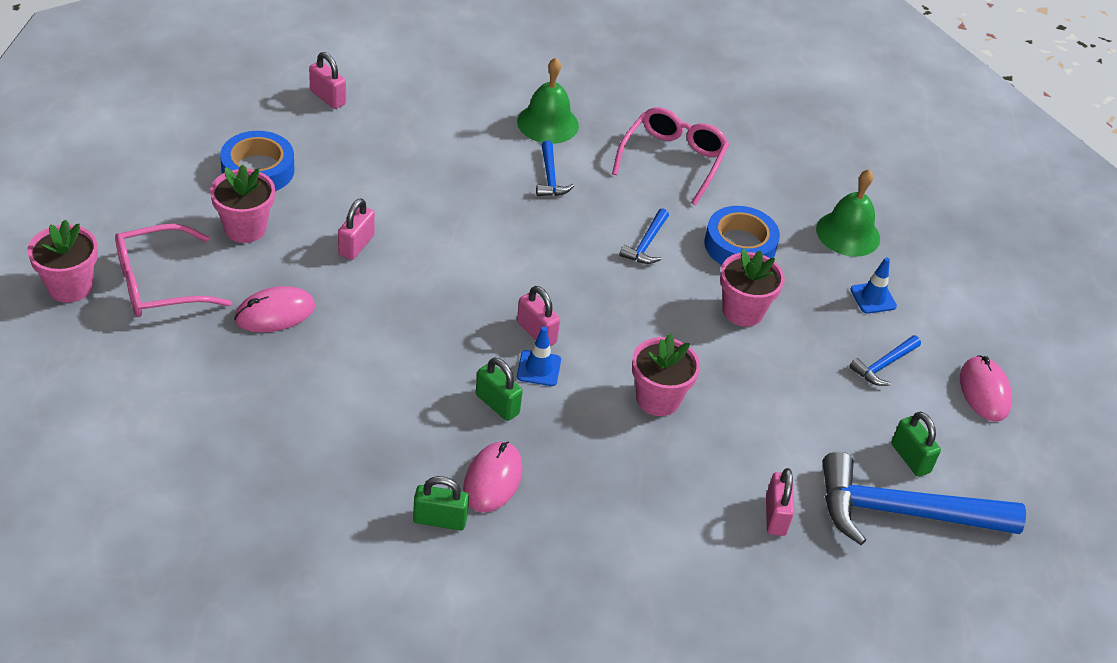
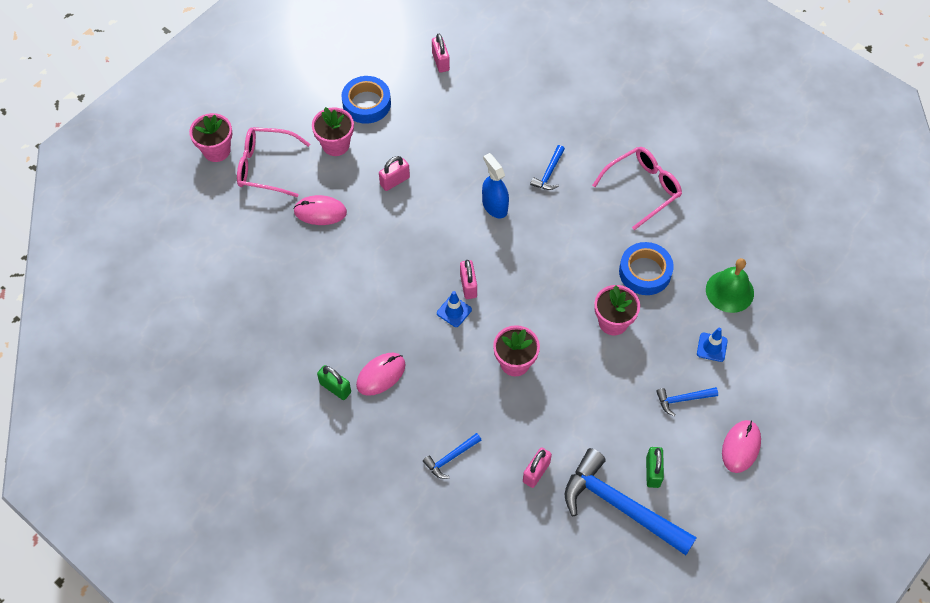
camera: 35 degrees right, 15 degrees up
(497, 404) = (414, 326): green padlock -> none
(507, 233) = (494, 206): none -> blue spray bottle
(547, 123) = (574, 129): green bell -> none
(646, 244) = (581, 247): blue hammer -> blue hammer (450, 458)

